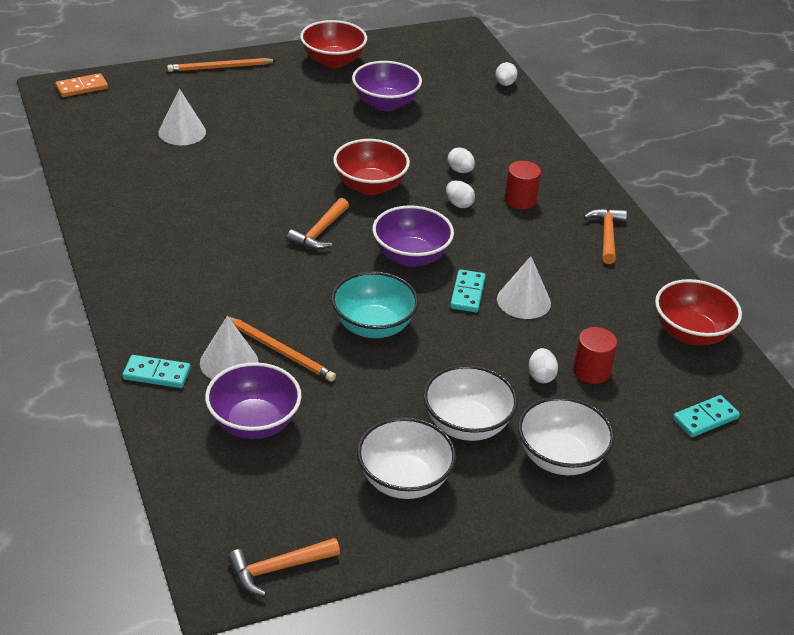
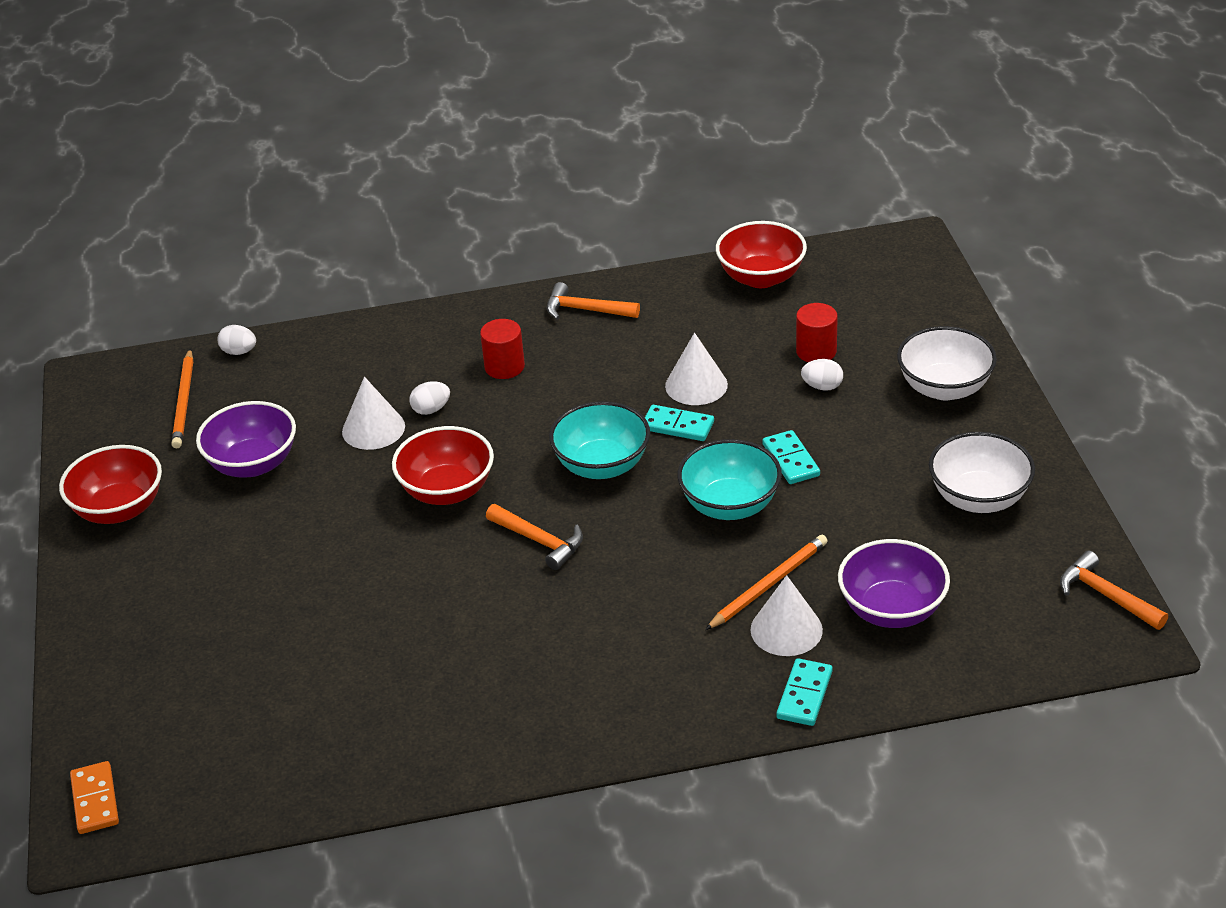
camera: 75 degrees left, 0 degrees up
(182, 132) = (264, 675): white cone -> white cone (373, 428)
(220, 67) = (92, 633): orange pencil -> orange pencil (184, 402)
(278, 568) = (1106, 596): orange hammer -> orange hammer turned 150 degrees clockwise
(411, 256) = (602, 465): purple bowl -> turquoise bowl
(459, 204) = (502, 417): white egg -> none
(467, 425) = (896, 446): white bowl -> none
(705, 418) = (888, 289): turquoise domino -> turquoise domino (791, 460)

